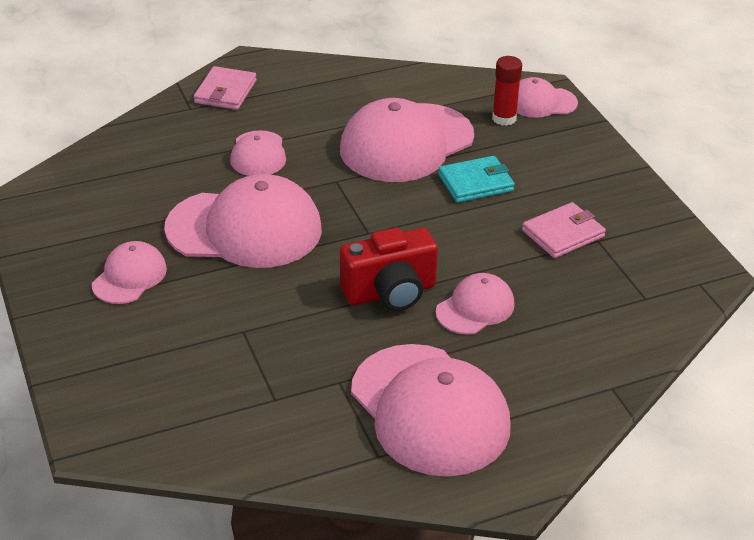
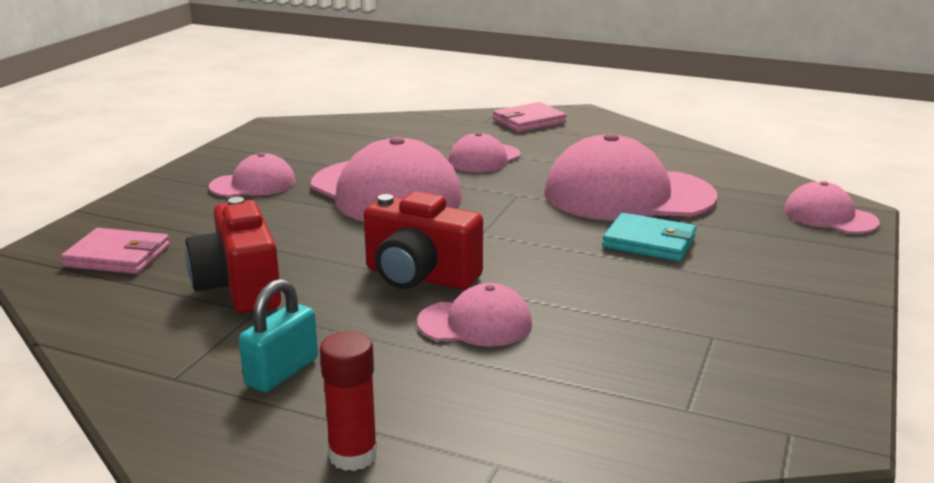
camera: 45 degrees right, 15 degrees down
(296, 371) = (239, 287): none -> red camera
(430, 410) = (282, 372): pink cap -> turquoise padlock
(504, 118) = (764, 213): red glue stick -> red glue stick (353, 455)
(563, 234) = (679, 313): pink wallet -> pink wallet (117, 256)

